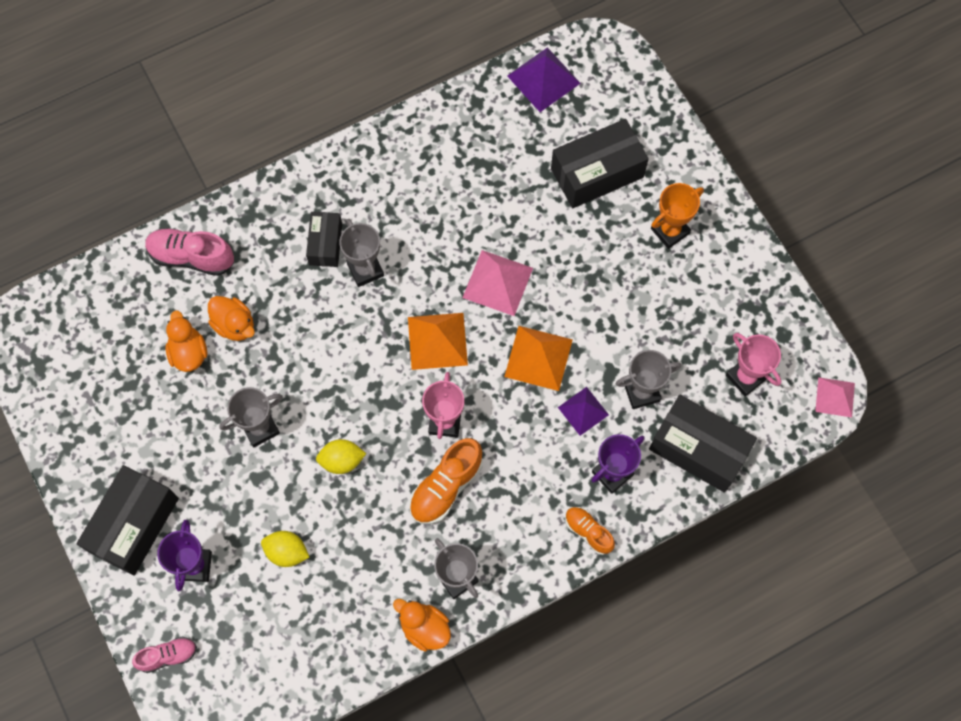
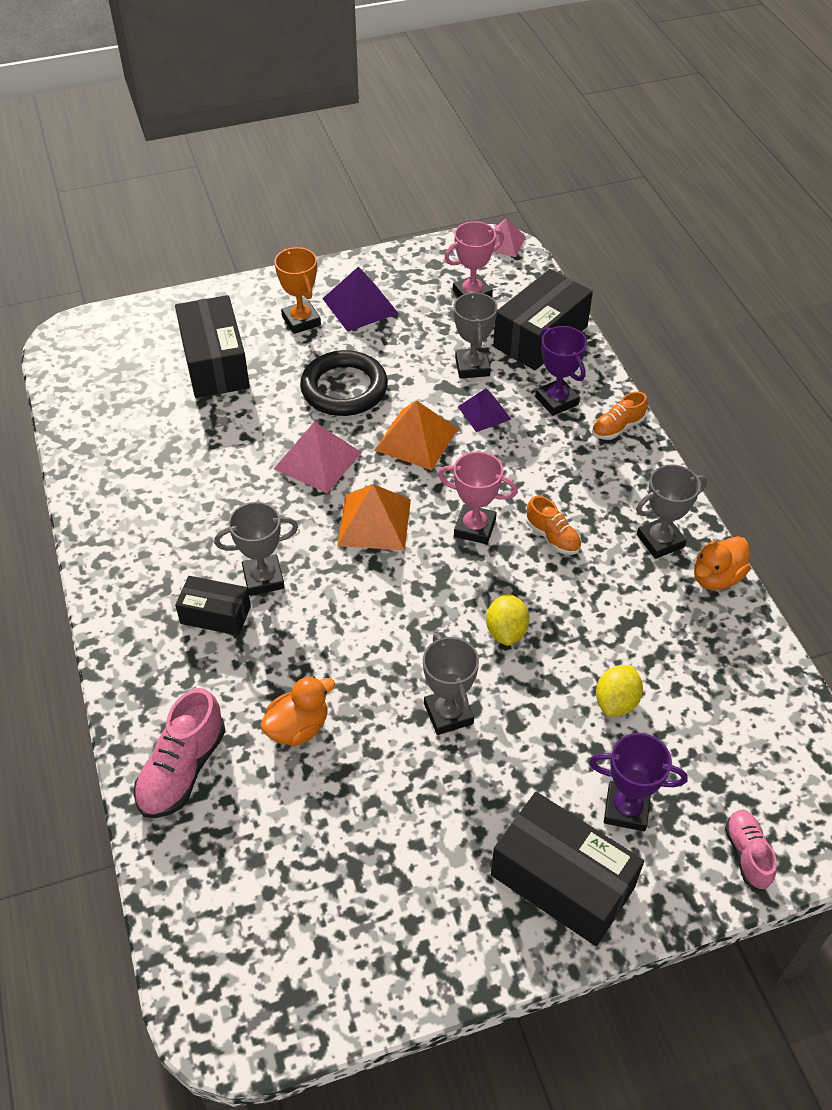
camera: 80 degrees left, 20 degrees down
(189, 352) = (323, 787): orange duck -> none
(446, 486) = (552, 537): orange shoe -> orange shoe, size x0.61
(543, 79) = (83, 389): purple pyramid -> purple pyramid (360, 306)
(588, 286) = (344, 388): none -> black ring

